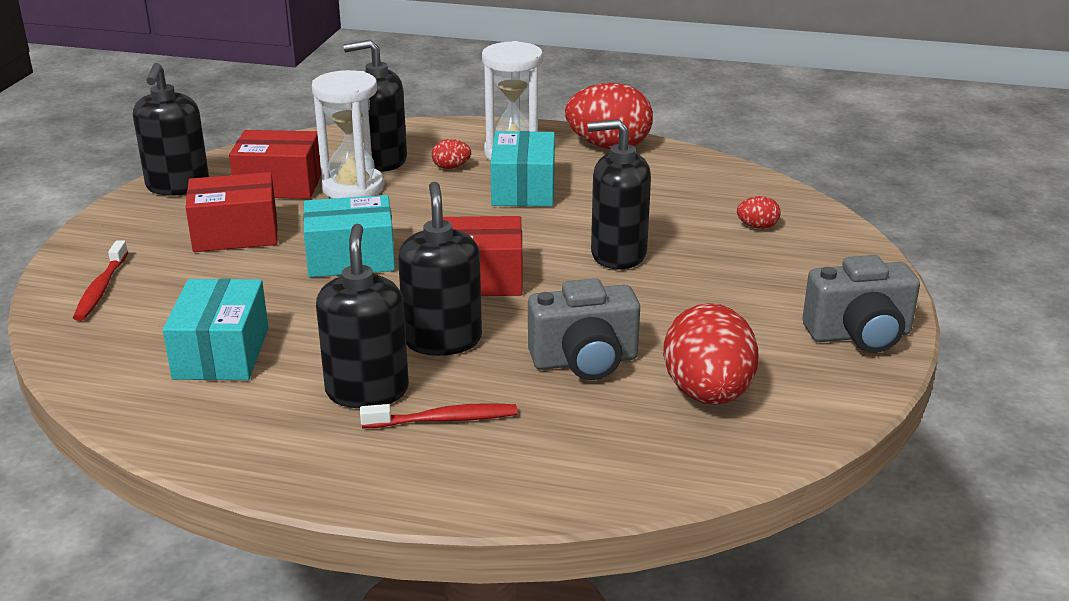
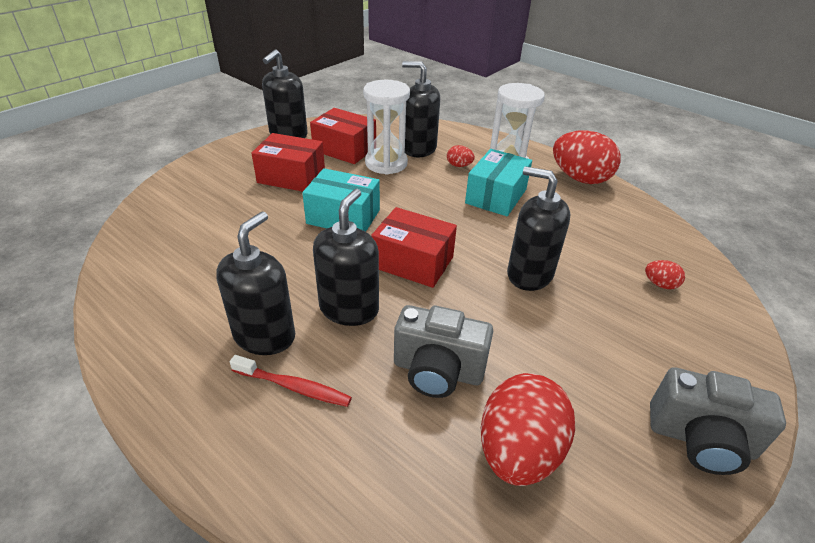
camera: 25 degrees right, 10 degrees up
(101, 289) = (186, 193): red toothbrush -> none
(221, 353) = (206, 266): turquoise box -> none

